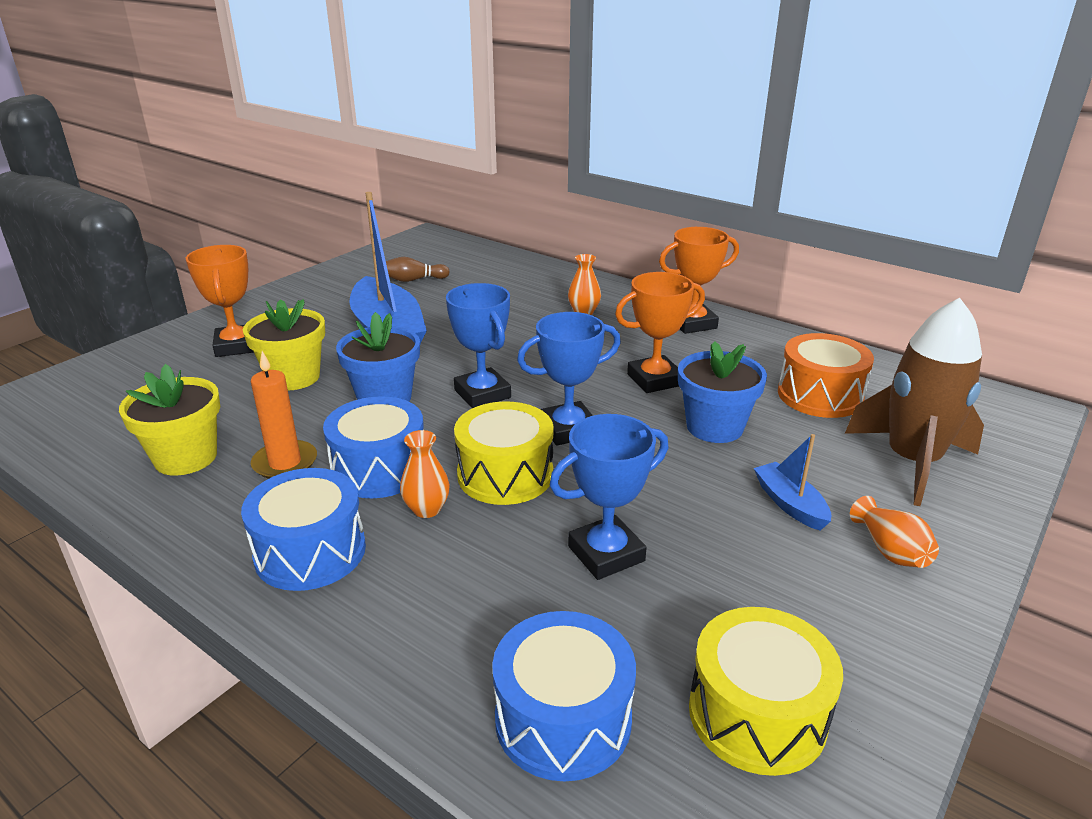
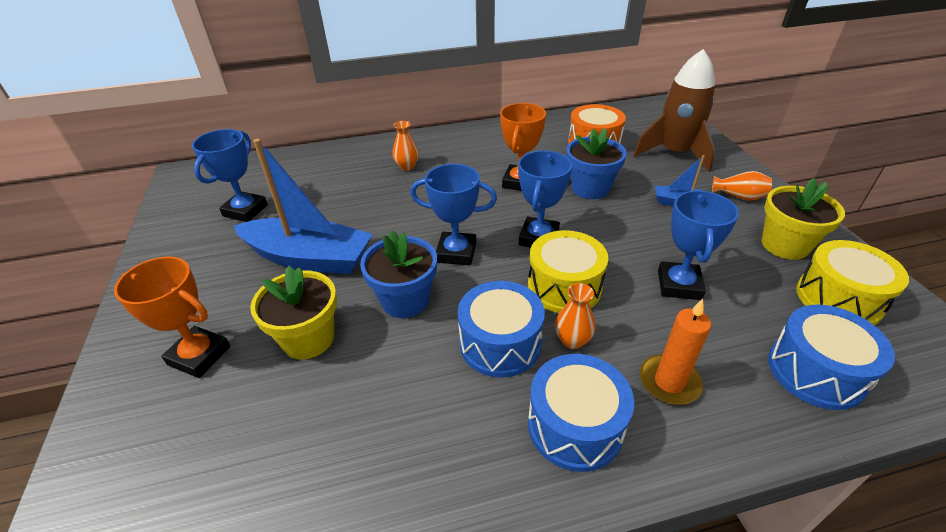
camera: 50 degrees left, 10 degrees up
(186, 458) = (359, 463): yellow flower pot -> yellow flower pot (784, 245)
(285, 463) = (438, 395): orange candle -> orange candle (669, 382)
(414, 280) = (245, 211): brown bowling pin -> blue trophy
(692, 323) = (474, 140): orange trophy -> none

